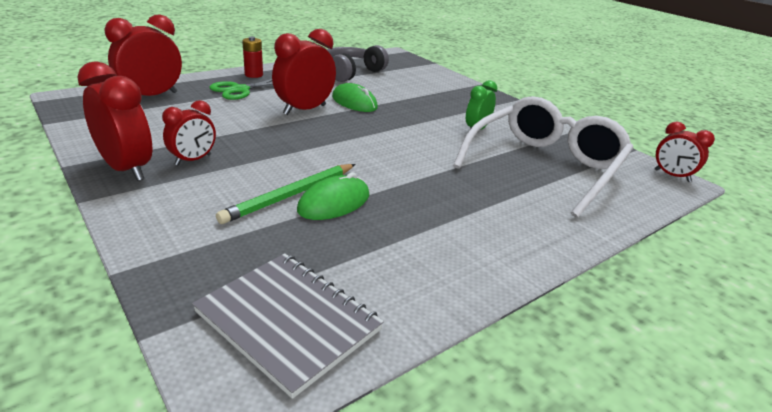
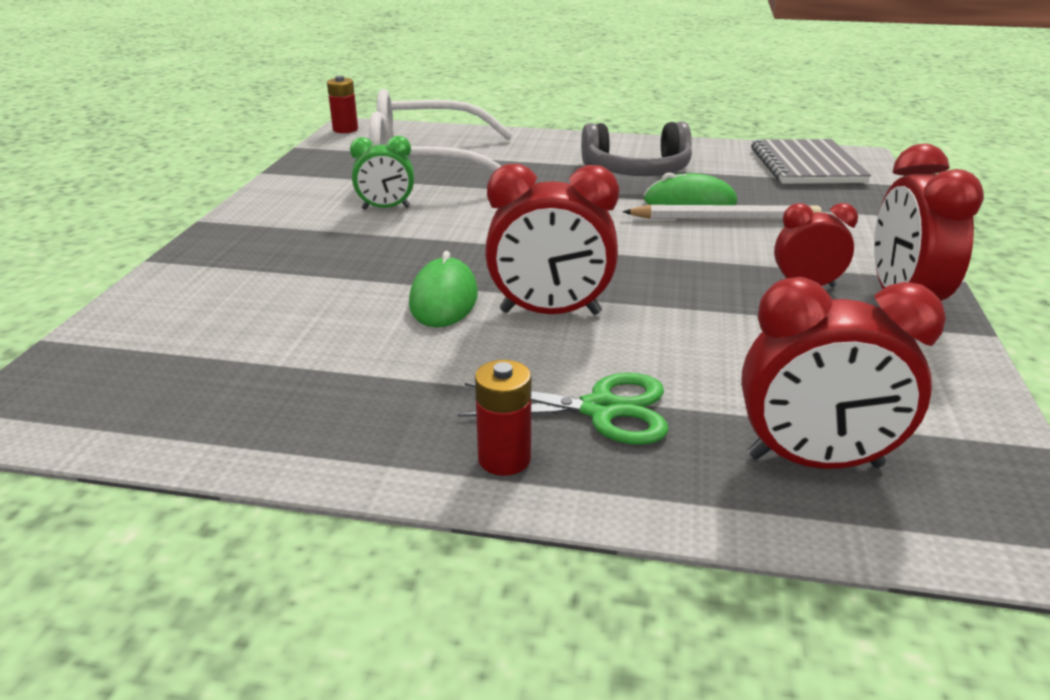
camera: 130 degrees left, 0 degrees up
(290, 195) = (724, 219): green pencil -> white pencil
(350, 72) = (283, 378): grey headphones -> grey headphones (637, 171)
(672, 176) = (345, 129): red clock -> red battery

